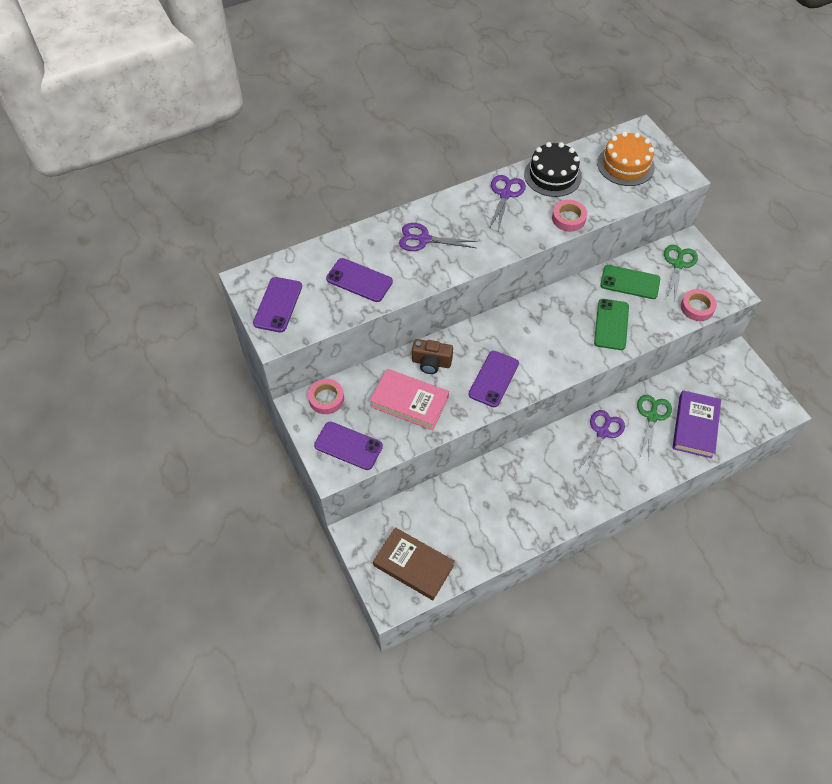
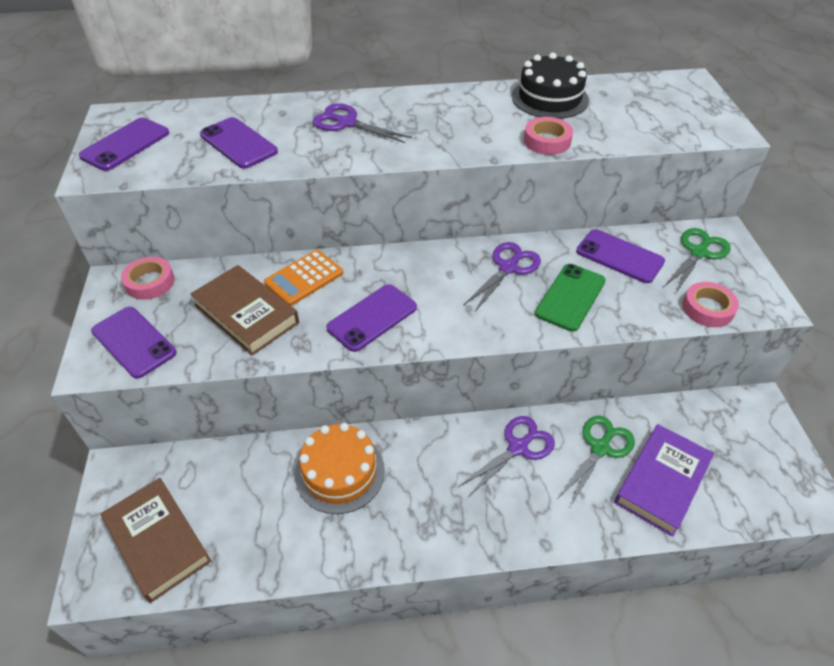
camera: 20 degrees right, 10 degrees down
(409, 402) = (246, 314): pink book -> brown book
(431, 363) = (304, 278): brown camera -> orange calculator
(505, 194) = (478, 103): purple scissors -> purple scissors (508, 267)
(625, 165) = (653, 106): orange cake -> orange cake (340, 472)
(630, 282) = (619, 256): green phone -> purple phone

